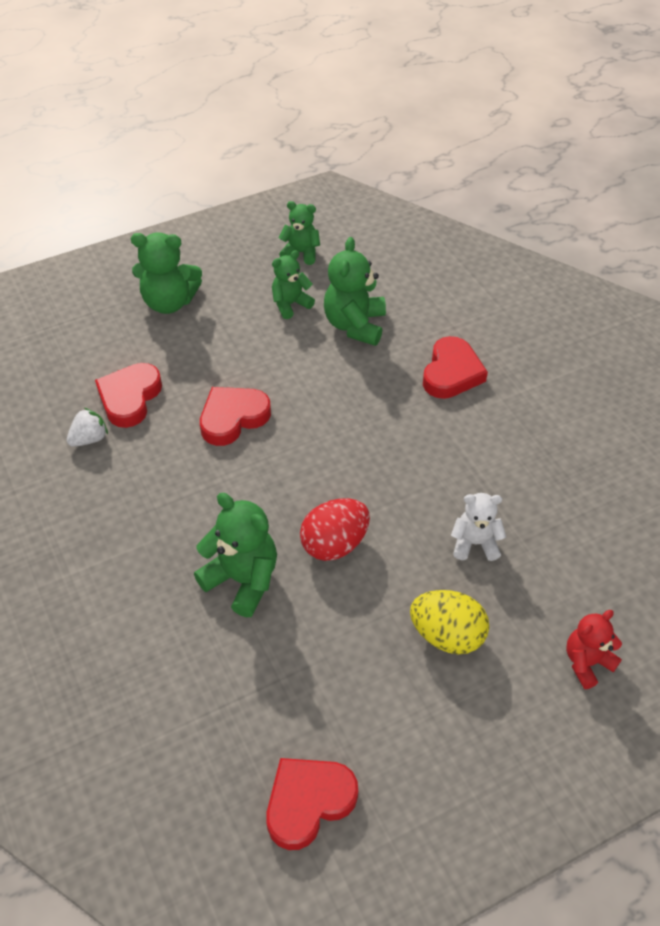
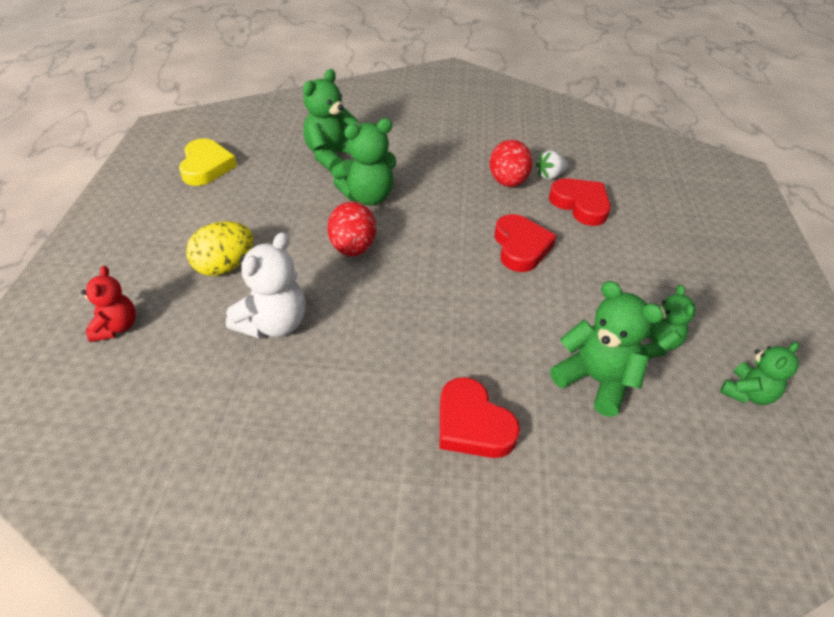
camera: 120 degrees right, 5 degrees down
(89, 439) = (549, 176): white strawberry -> white strawberry turned 75 degrees clockwise
(126, 469) = (507, 182): none -> red egg
(169, 302) = (695, 263): green teddy bear -> green teddy bear (332, 156)
(308, 802) = (206, 166): red heart -> yellow heart
(475, 543) = (273, 323): white teddy bear -> white teddy bear, size x1.56

